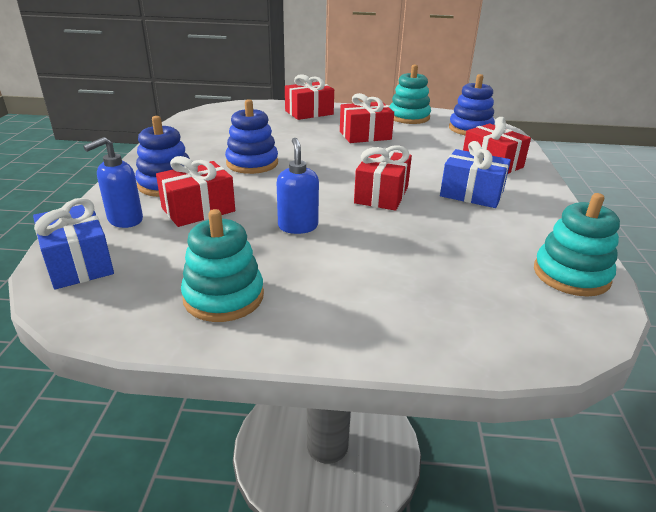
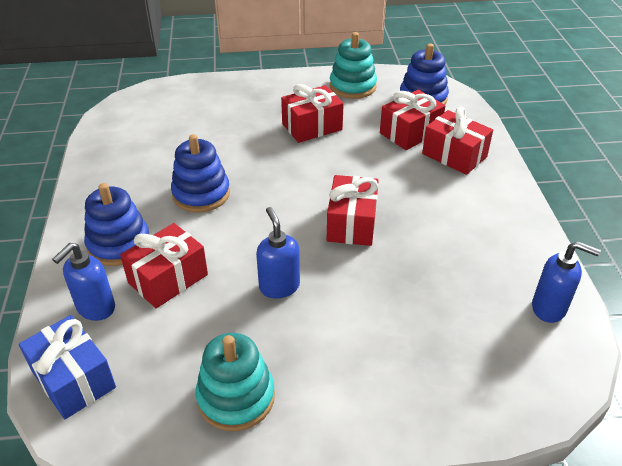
camera: 10 degrees left, 10 degrees up
(309, 113) = (238, 94): red gift -> red gift (410, 132)
(471, 194) = (441, 207): blue gift -> none
(571, 275) = (549, 308): turquoise stacking toy -> blue soap dispenser

